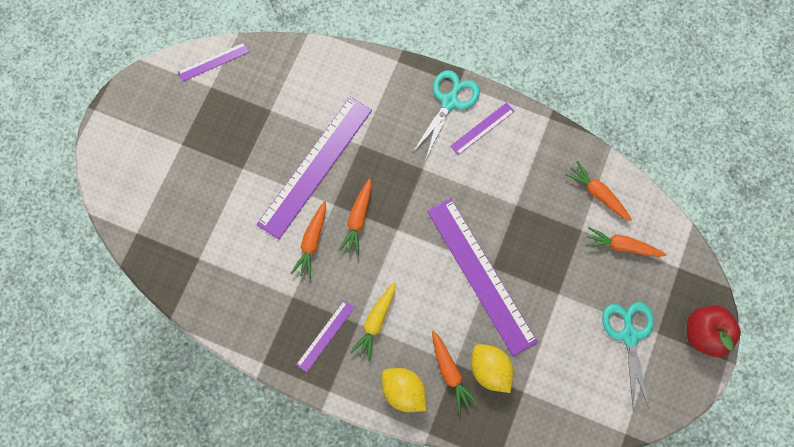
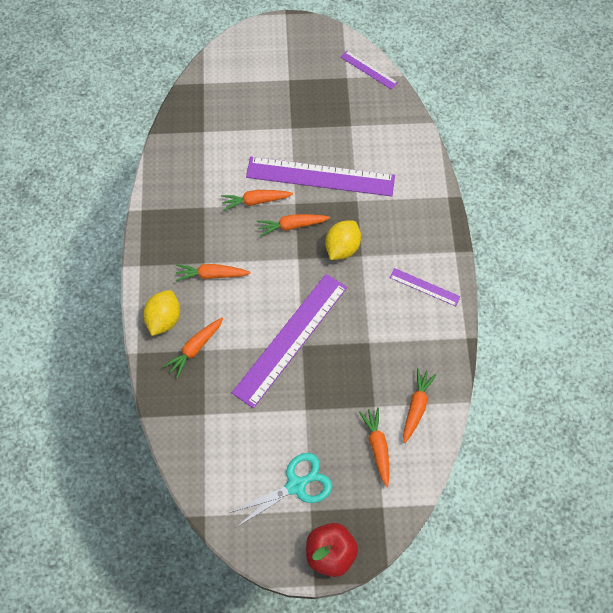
camera: 65 degrees right, 10 degrees down
(325, 336) = (183, 243): purple ruler -> none
(376, 321) = (212, 275): yellow carrot -> orange carrot
(449, 102) = (434, 251): turquoise scissors -> none
(489, 369) = (211, 379): yellow lemon -> yellow lemon (342, 248)

